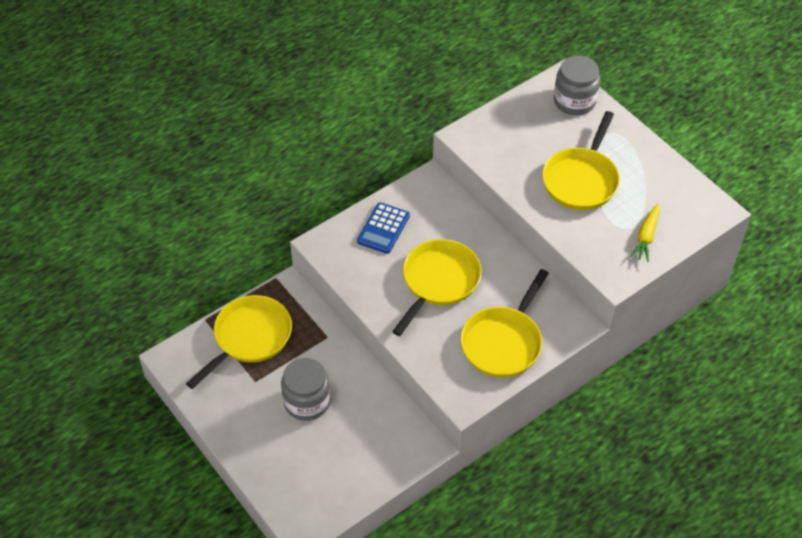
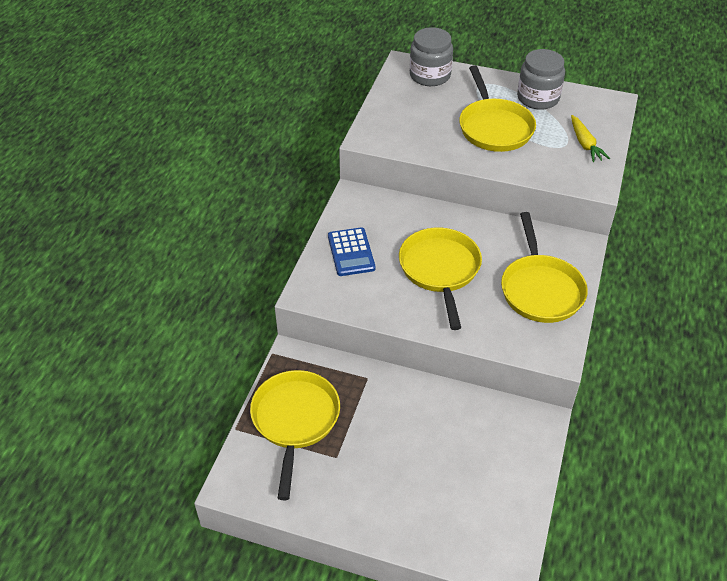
camera: 35 degrees left, 5 degrees down
(307, 401) = (402, 446): grey jar -> grey jar (538, 98)

